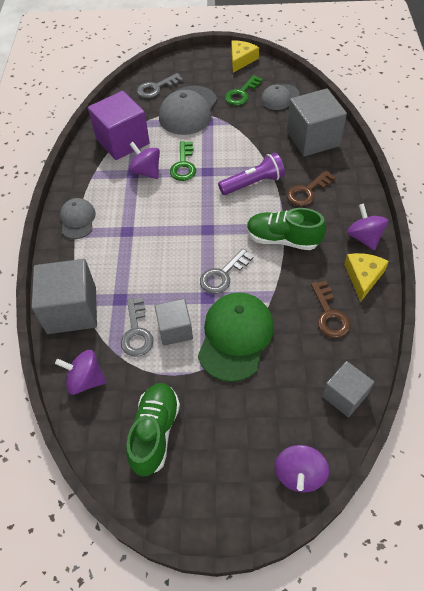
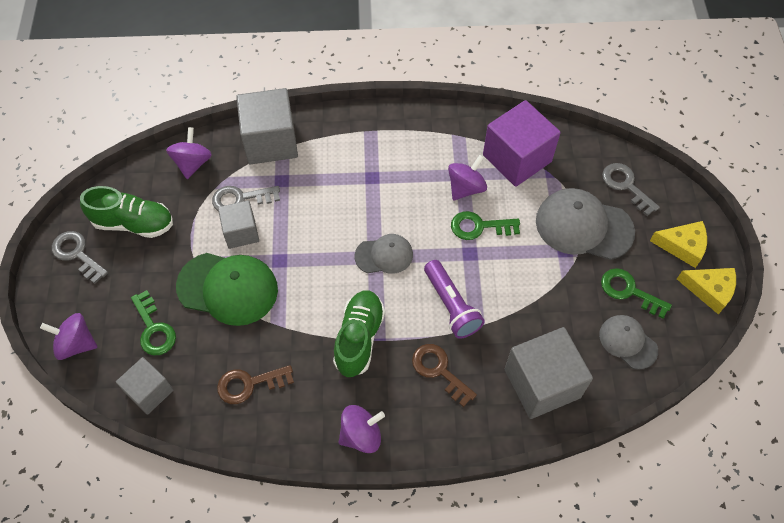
camera: 85 degrees right, 5 degrees up
(77, 220) = (388, 130): grey cap -> grey cap (384, 255)
(223, 275) = (308, 274): grey key -> grey key (77, 254)
(279, 398) = (154, 329): none -> green key
(363, 277) = (299, 427): yellow cheese -> yellow cheese (682, 246)

